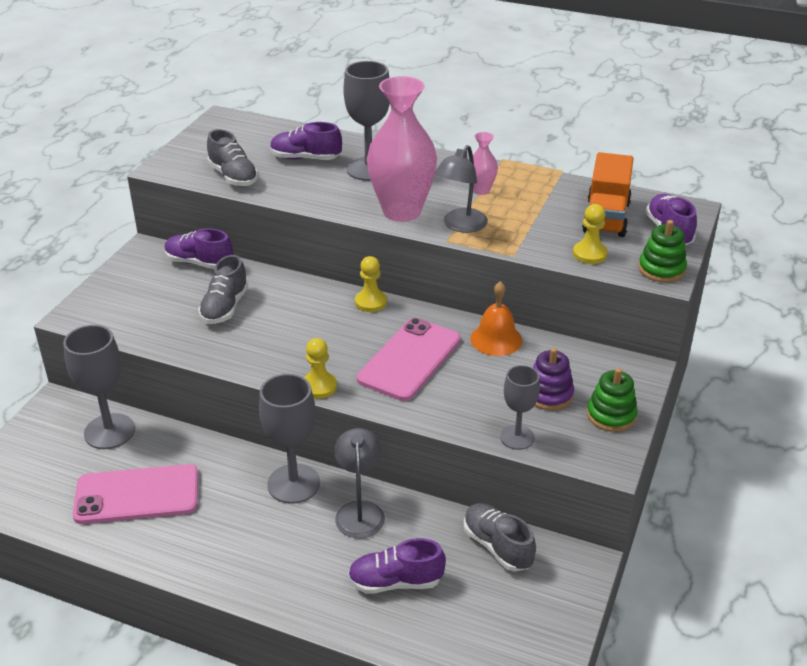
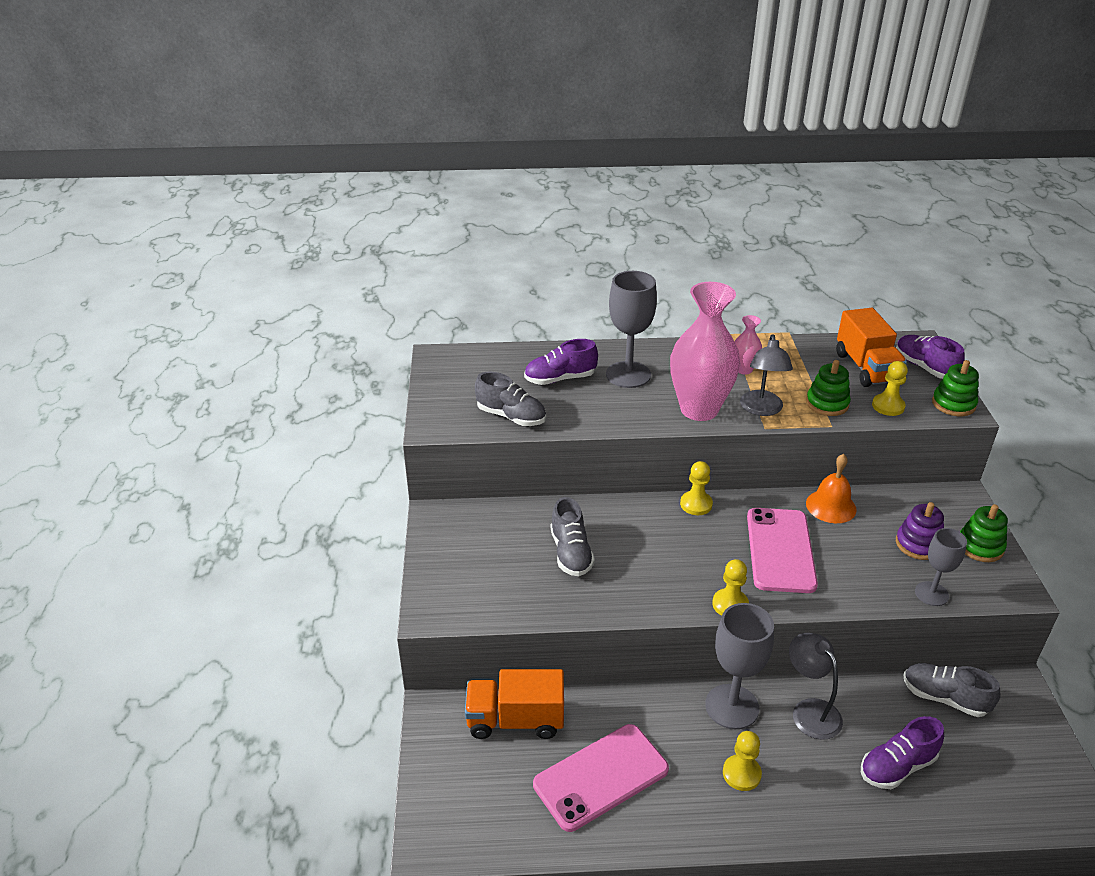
camera: 25 degrees left, 0 degrees up
(109, 431) = (515, 720): grey goblet -> orange truck
(199, 263) = (503, 514): purple shoe -> none
(252, 535) = (741, 774): none -> yellow pawn
(530, 237) = (827, 404): none -> green stacking toy

